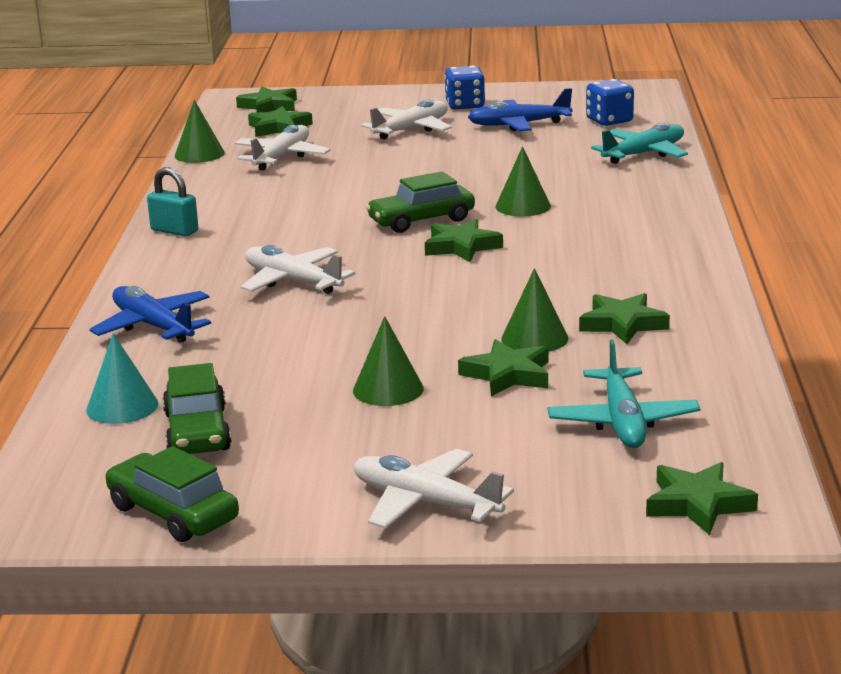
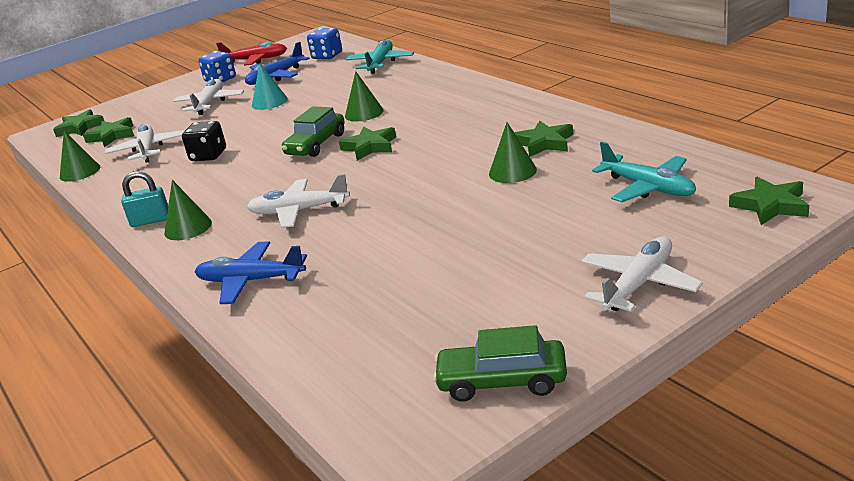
camera: 35 degrees left, 5 degrees up
(122, 406) = (329, 339): turquoise cone -> turquoise cone (269, 102)
(197, 432) = (414, 325): green car -> none
(318, 187) = (208, 156): none -> black dice
(388, 389) = (485, 238): green cone -> green cone (188, 227)
(425, 503) = (639, 284): white plane -> white plane turned 135 degrees clockwise
(507, 375) = (537, 196): green star -> none
(535, 95) = (256, 60): none -> red plane

